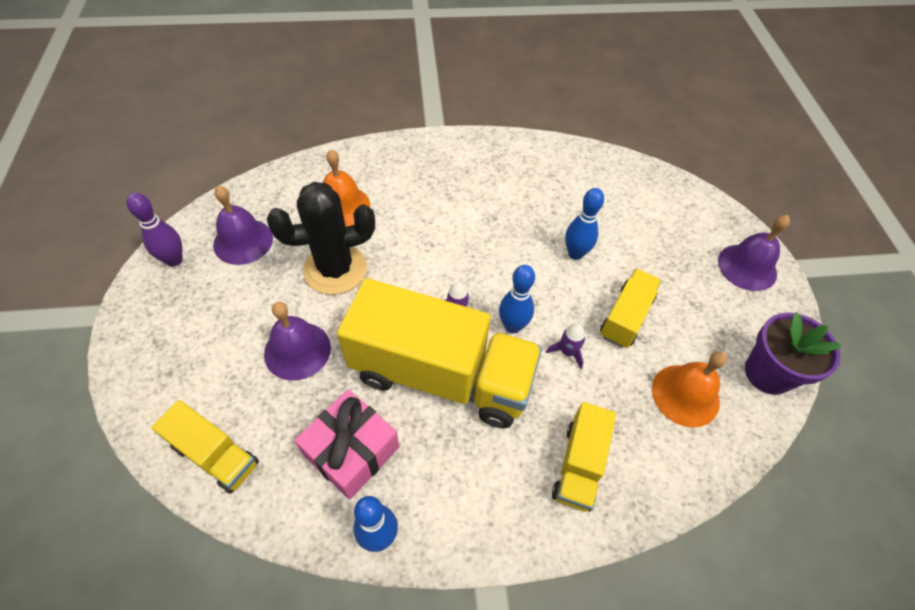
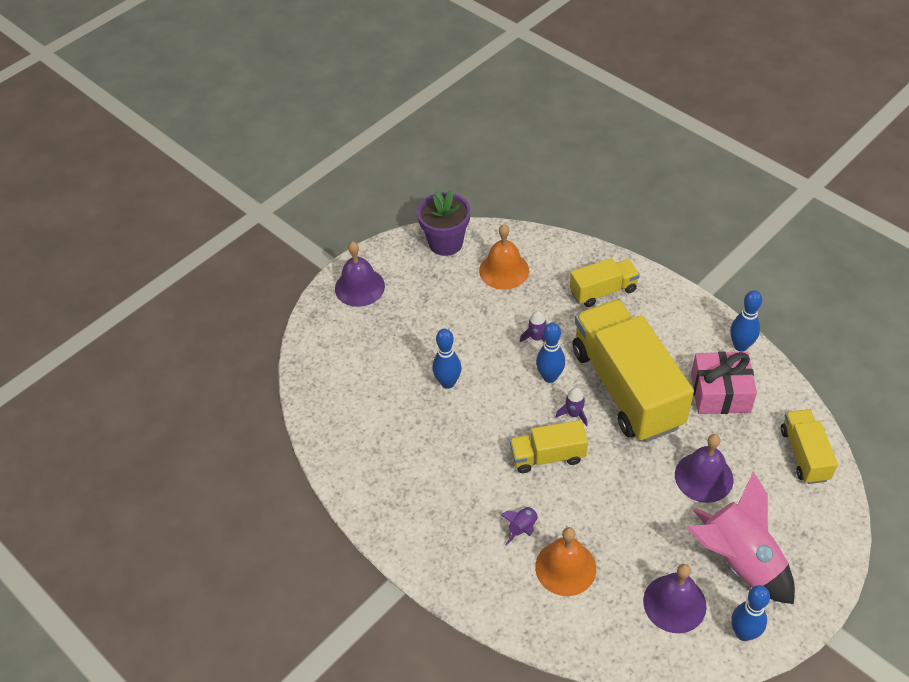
camera: 125 degrees left, 5 degrees down
(174, 260) = (743, 633): purple bowling pin -> blue bowling pin
(214, 306) = (738, 560): none -> pink rocket
(335, 269) = (624, 515): black cactus -> none
(398, 206) = (522, 528): none -> purple rocket
(626, 317) = (475, 325): yellow truck -> yellow truck (547, 456)

